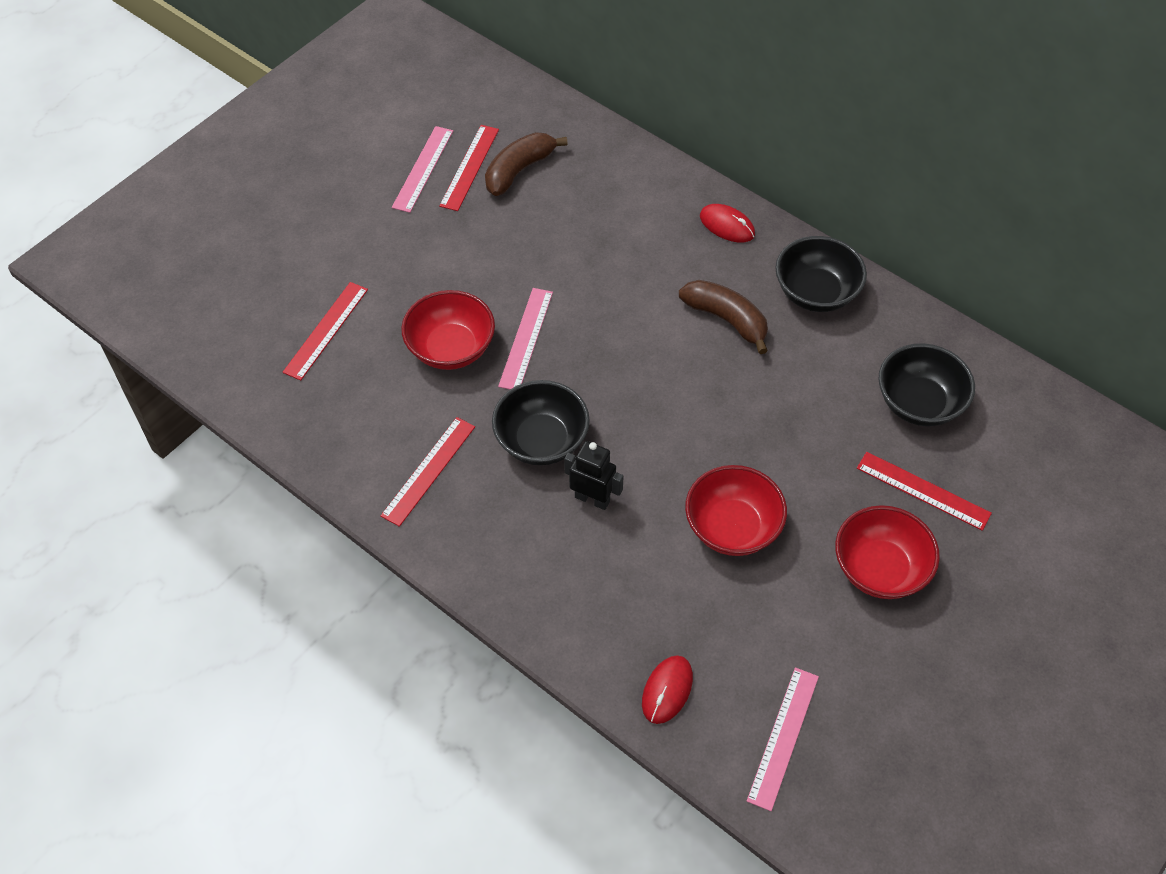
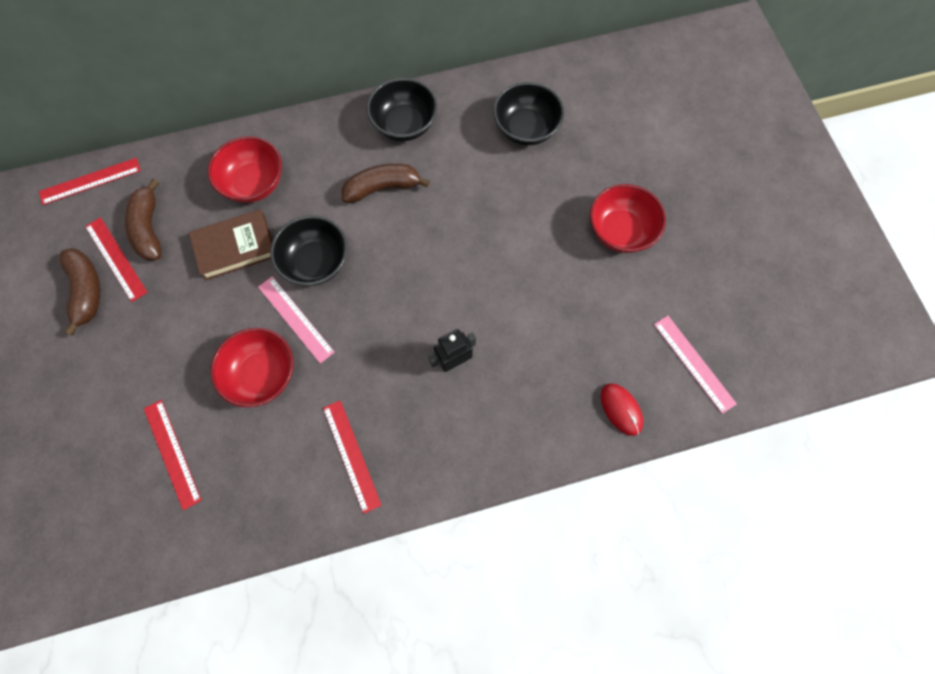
camera: 55 degrees left, 15 degrees up
(423, 168) = (87, 291): pink ruler -> brown banana
(541, 440) = (385, 363): black bowl -> black bowl (316, 262)
(557, 245) = (235, 247): none -> brown book
(727, 225) = (311, 136): red mouse -> none
(732, 527) = (535, 292): red bowl -> red bowl (254, 183)
(923, 490) = (585, 170): red ruler -> red ruler (90, 181)

